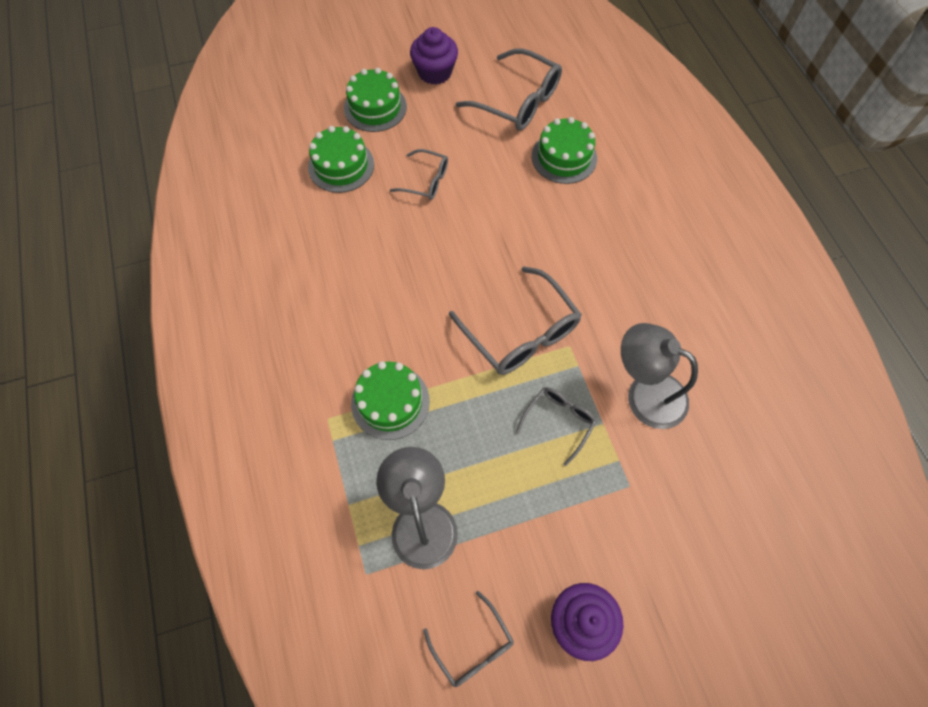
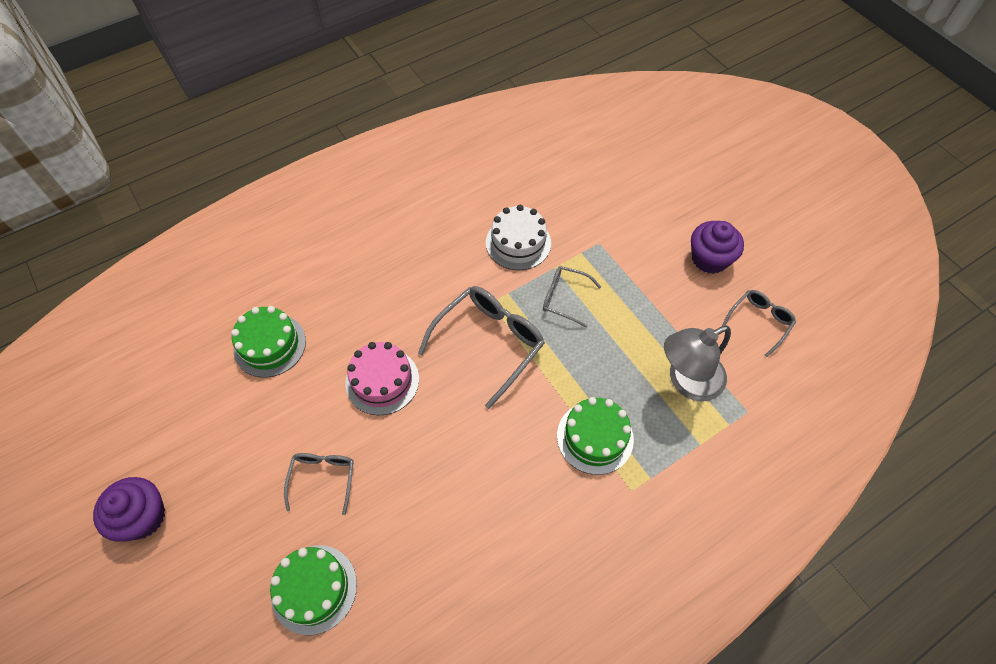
camera: 105 degrees left, 5 degrees down
(375, 107) = (210, 577): green cake -> none
(504, 235) = (382, 381): none -> pink cake
(518, 101) = (189, 407): grey glasses -> none
(645, 393) = (518, 243): grey lamp -> white cake

